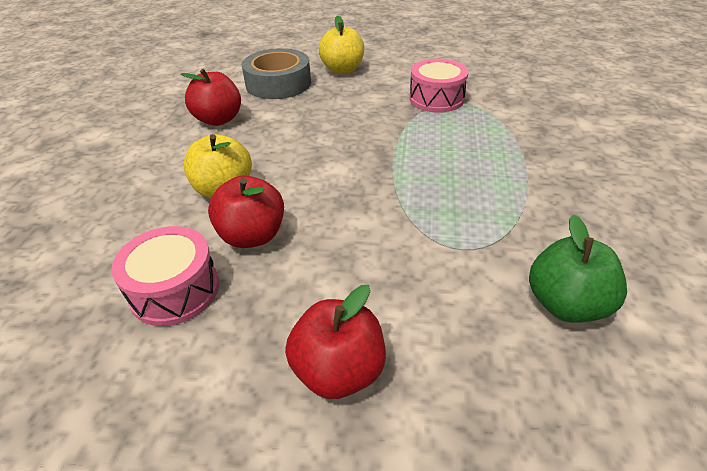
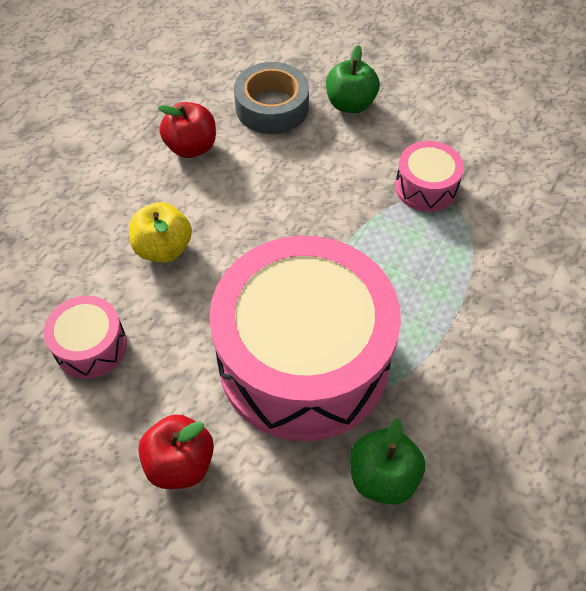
camera: 20 degrees right, 15 degrees up
(252, 236) = (168, 312): red apple -> none
(342, 70) = (350, 104): yellow apple -> green apple
(415, 233) = (303, 360): none -> pink drum

